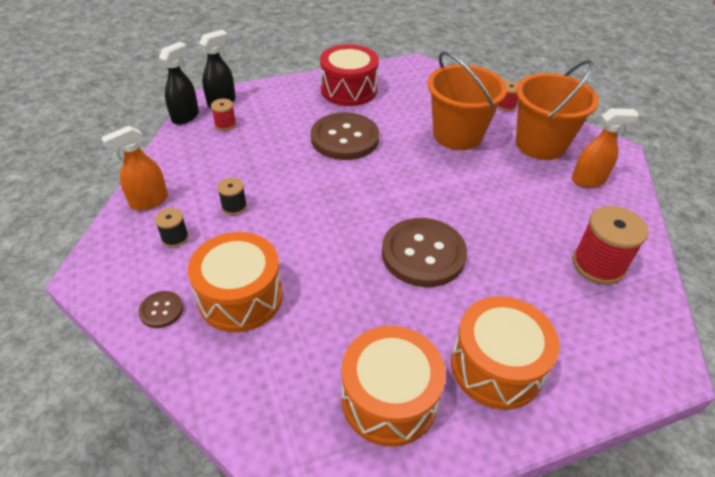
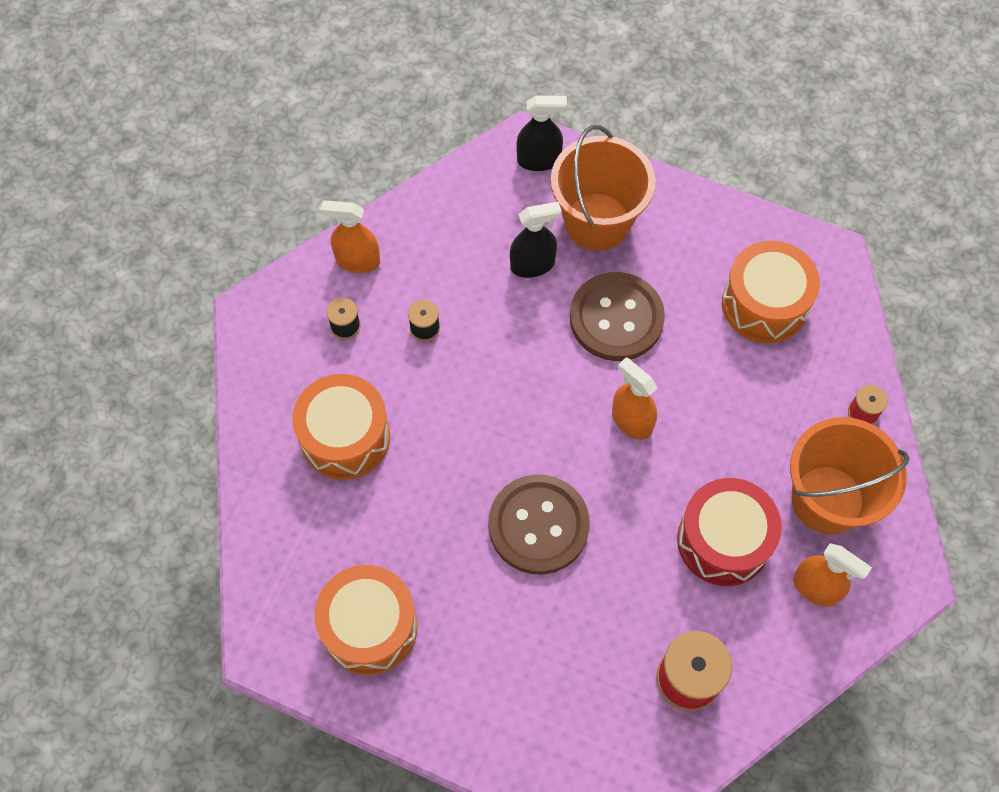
camera: 45 degrees right, 20 degrees up
(161, 310) = (277, 399): brown button -> none
(185, 117) = (483, 157): black spray bottle -> black spray bottle (532, 265)
(225, 124) = (512, 201): red spool -> none
(349, 90) = (699, 243): red drum -> red drum (723, 540)
(409, 173) = (631, 421): none -> orange spray bottle
(457, 135) = (747, 410): orange bucket -> orange bucket (597, 221)
(496, 366) = (478, 678): orange drum -> orange drum (764, 304)

